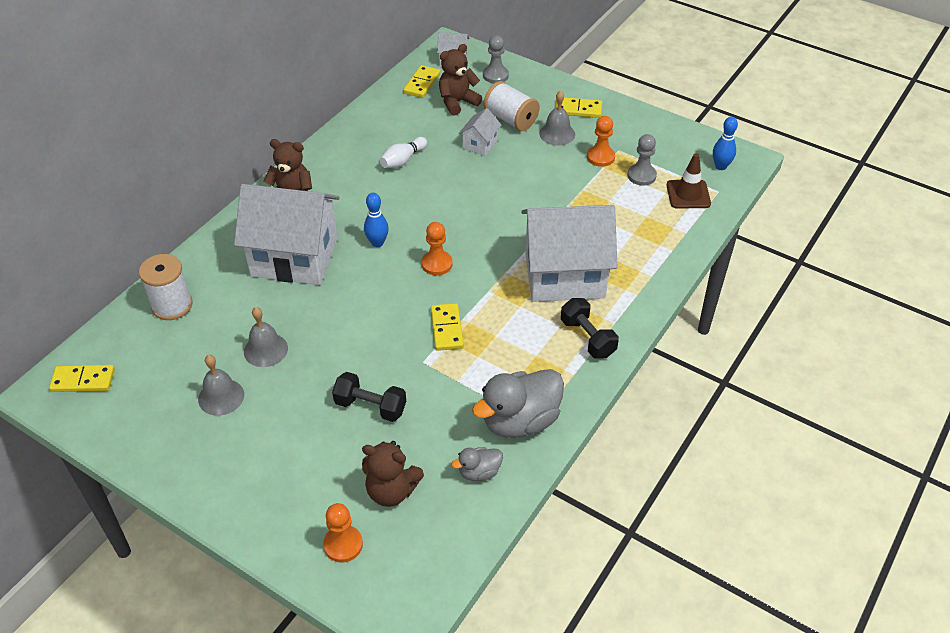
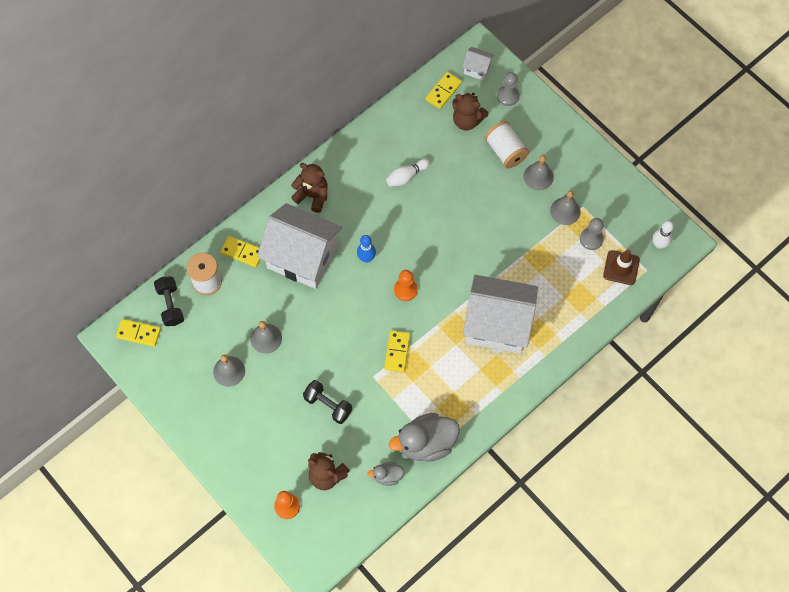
camera: 15 degrees right, 20 degrees up
(457, 102) = (467, 120): brown teddy bear -> brown teddy bear turned 135 degrees counterclockwise
(480, 144) = (472, 173): white house -> none
(578, 109) = (565, 153): yellow domino -> yellow domino (242, 252)
(587, 338) = (495, 386): black dumbbell -> black dumbbell (170, 305)
(600, 157) = (565, 211): orange pawn -> grey bell
(720, 166) = (659, 244): blue bowling pin -> white bowling pin

